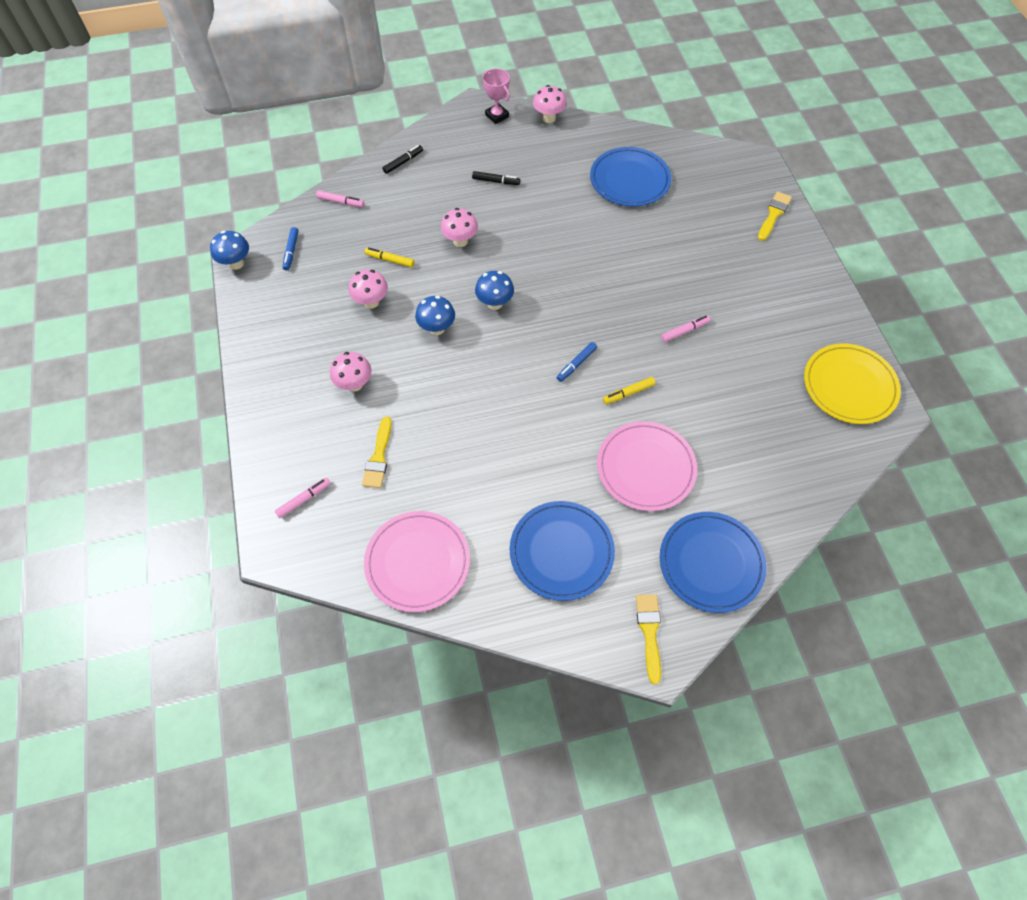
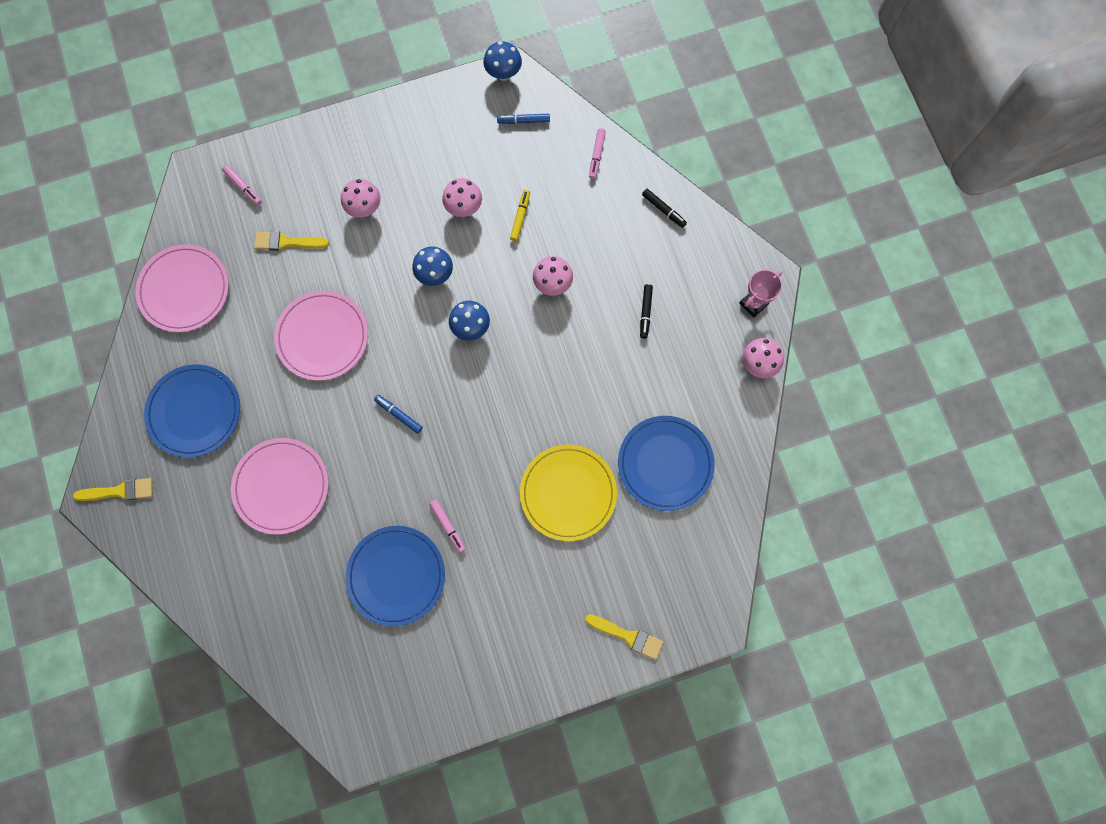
camera: 85 degrees right, 15 degrees up
(489, 426) = (322, 337): none -> pink plate
(628, 393) = (366, 468): yellow marker -> none
(711, 563) = (183, 547): blue plate -> blue plate (396, 575)
(849, 386) = (385, 704): yellow plate -> yellow plate (568, 493)

